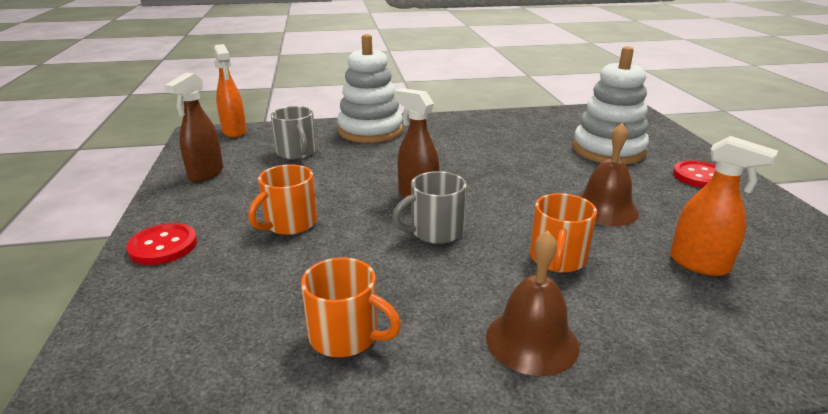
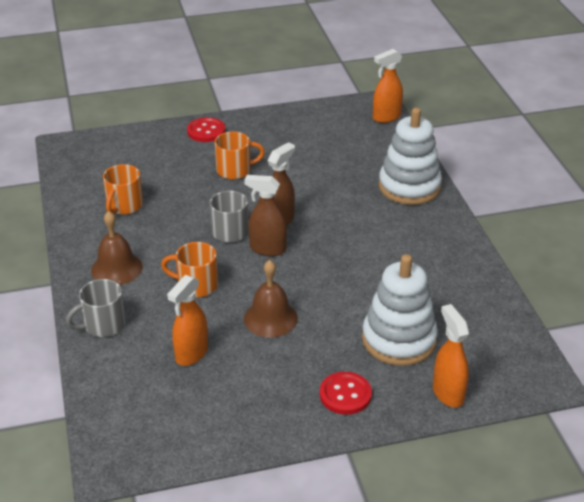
camera: 85 degrees right, 10 degrees up
(206, 174) = (303, 123): brown spray bottle -> brown spray bottle (267, 249)
(289, 224) = (235, 170): orange mug -> orange mug turned 135 degrees clockwise
(297, 152) = (350, 155): grey mug -> grey mug (103, 325)
(666, 138) = (447, 393): none -> orange spray bottle

